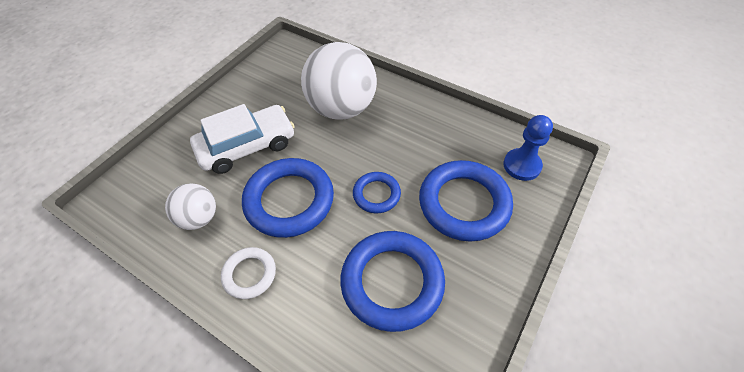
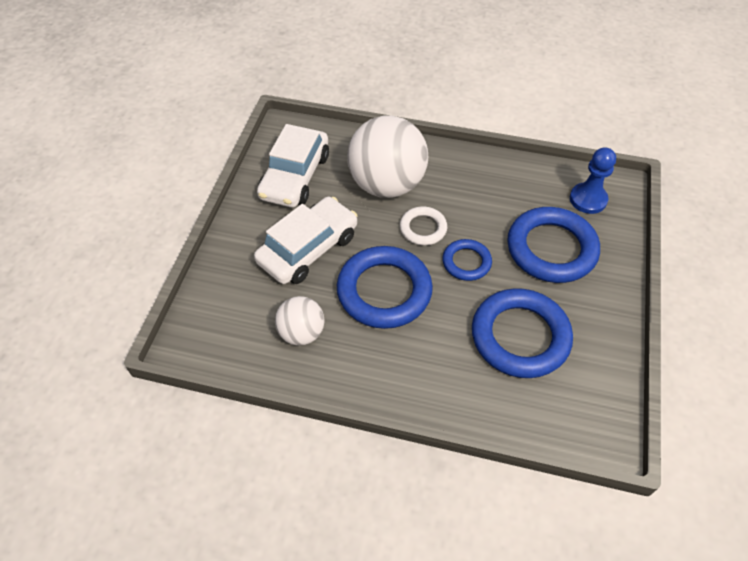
camera: 20 degrees left, 0 degrees up
(249, 274) = (384, 369): white ring -> white ring (423, 228)
(271, 85) = (295, 176): none -> white car

